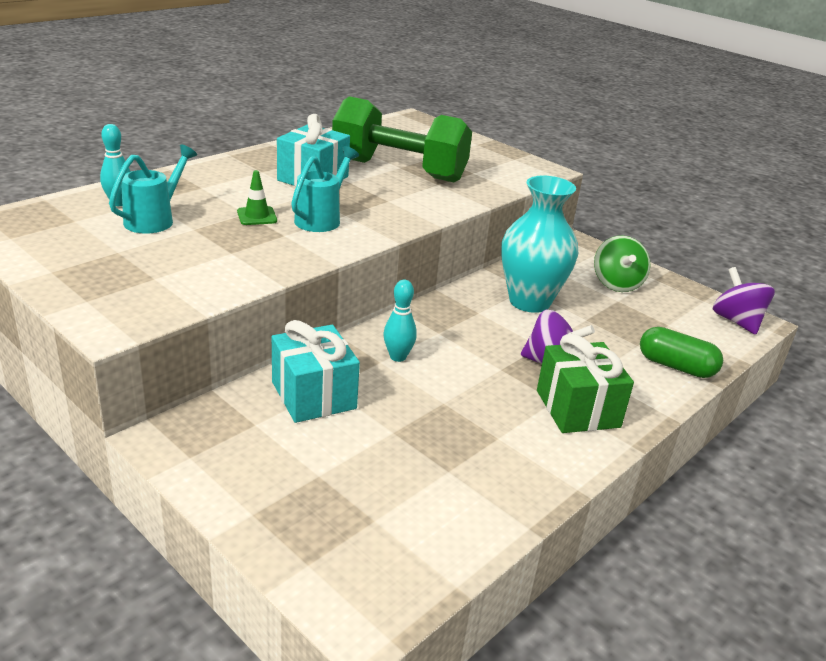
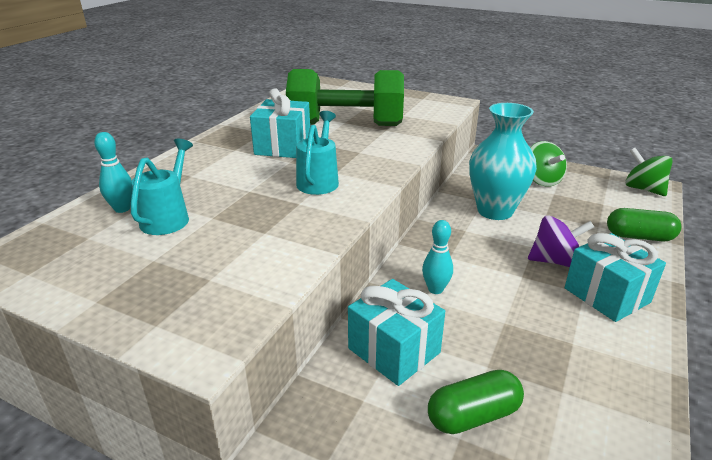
camera: 15 degrees left, 0 degrees up
(257, 216) = (261, 191): green traffic cone -> none
(345, 463) = (473, 415): none -> green capsule
(577, 409) = (606, 295): green gift -> turquoise gift
(736, 321) = (643, 189): purple spinning top -> green spinning top

